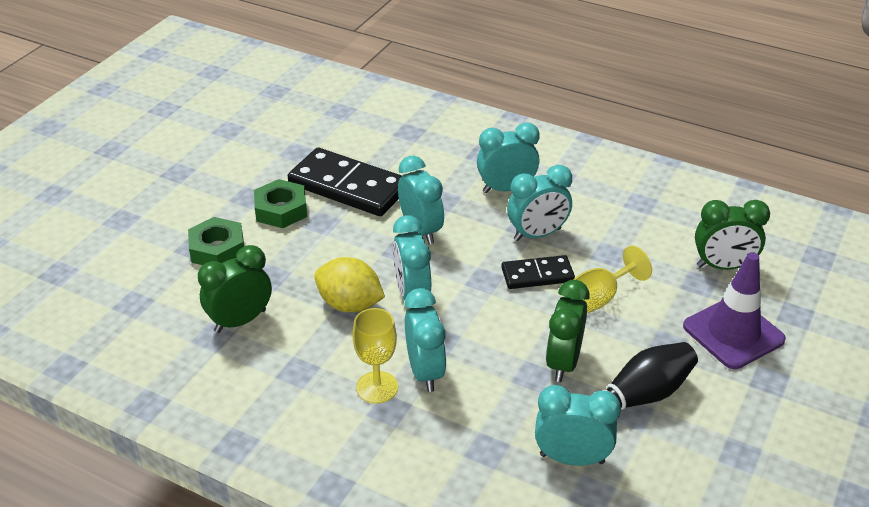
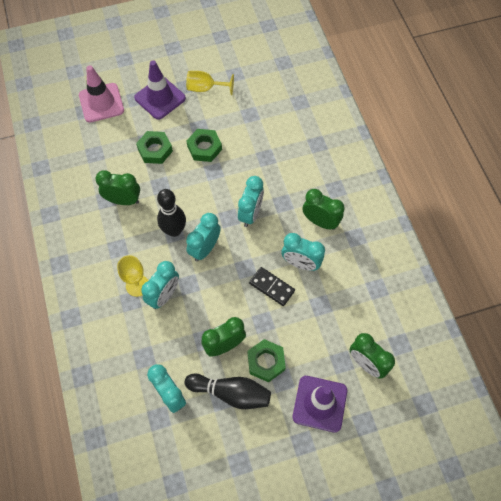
camera: 45 degrees right, 25 degrees up
(75, 250) = (101, 103): none -> pink traffic cone
(157, 200) = (160, 98): none -> purple traffic cone
(348, 187) = (248, 158): black domino -> none
(350, 304) = (174, 230): yellow lemon -> black bowling pin
(506, 189) = (320, 222): turquoise clock -> green clock
(599, 298) = (283, 326): yellow goblet -> yellow goblet (205, 88)
(628, 342) = (266, 362): none -> green nut

